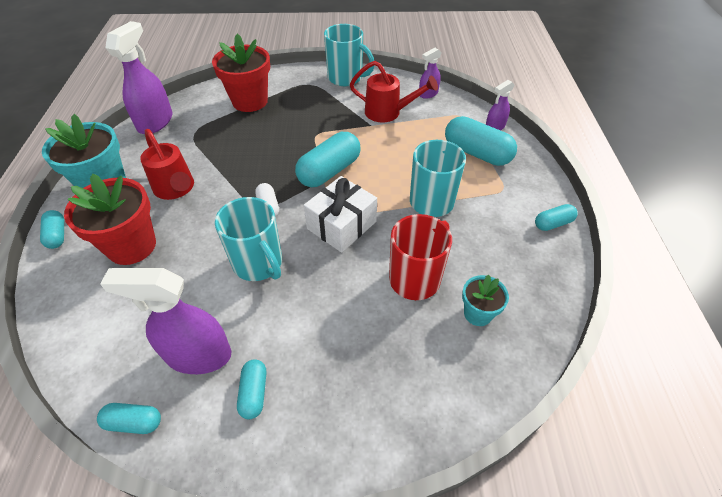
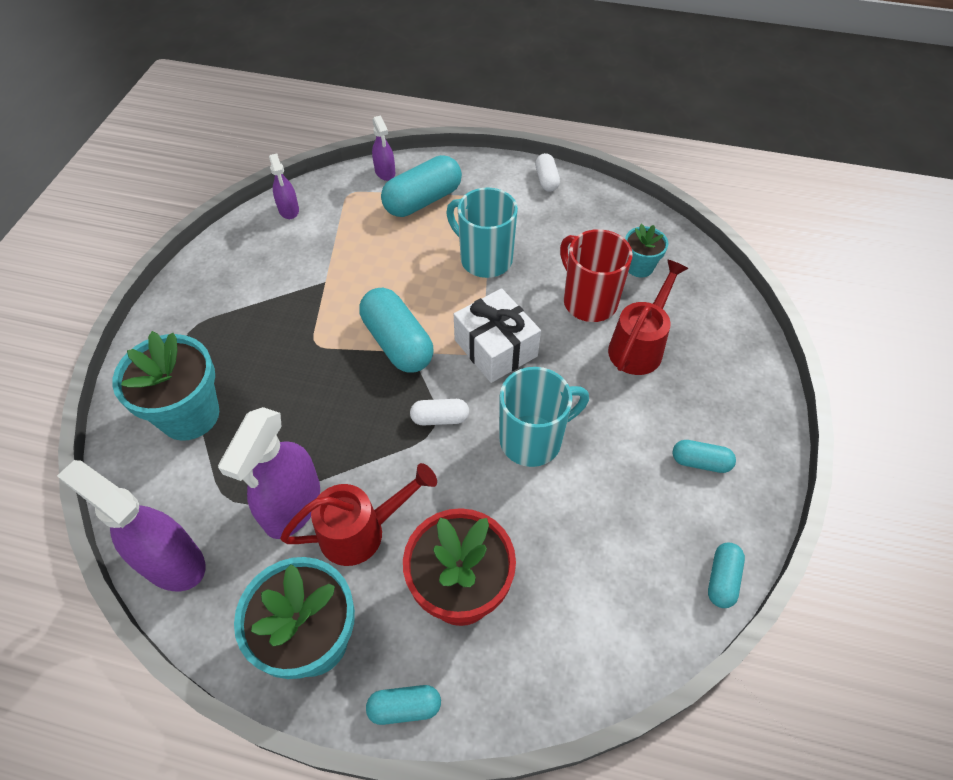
camera: 75 degrees left, 5 degrees up
(198, 355) = (648, 513): purple spray bottle -> purple spray bottle (292, 506)
(250, 101) = (189, 415): red flower pot -> turquoise flower pot
(346, 78) = (200, 285): turquoise mug -> none
(388, 112) = (307, 259): red watering can -> red watering can (639, 346)
(553, 223) = (546, 180): turquoise capsule -> white capsule

